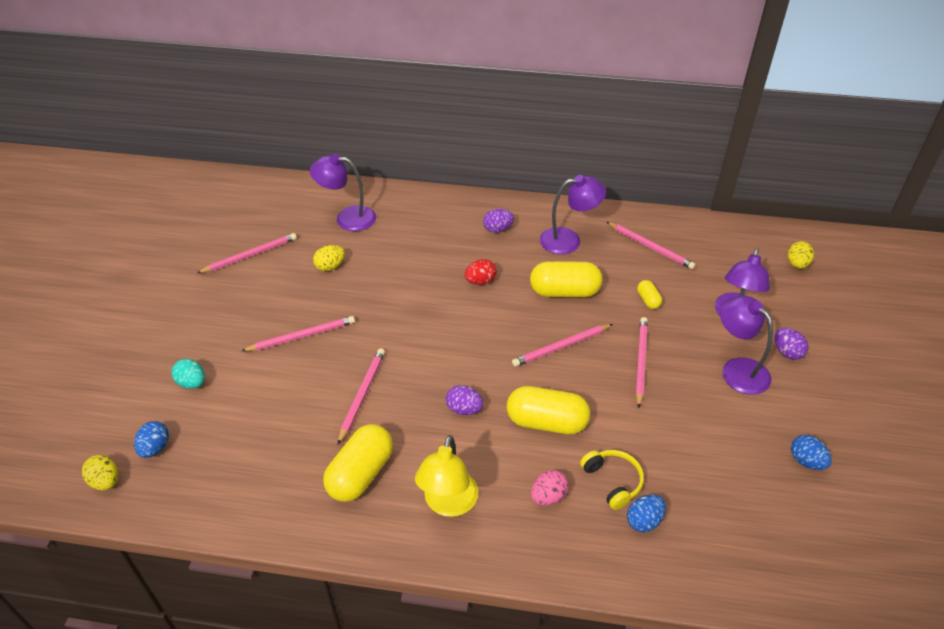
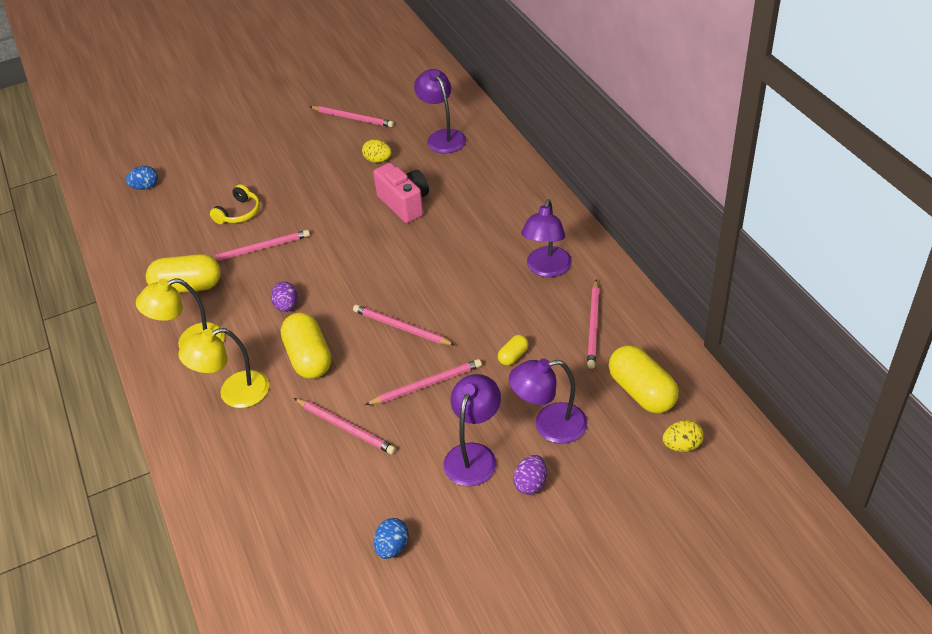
camera: 60 degrees right, 0 degrees up
(105, 481) = (107, 184): yellow egg -> none
(192, 383) = (209, 168): turquoise egg -> none
(302, 336) = (293, 189): pink pencil -> pink pencil (346, 427)
(408, 277) = (404, 204): none -> pink camera
(480, 281) = (438, 244): red egg -> none
(498, 229) = (515, 221): purple egg -> none
(548, 496) = (234, 393): pink egg -> yellow lamp
(564, 292) = (472, 298): yellow capsule -> yellow capsule (641, 392)
(569, 240) = (546, 269): purple lamp -> purple lamp turned 60 degrees clockwise
(613, 481) = (275, 424): yellow headphones -> yellow headphones (239, 213)
(644, 521) = (247, 460): blue egg -> none

